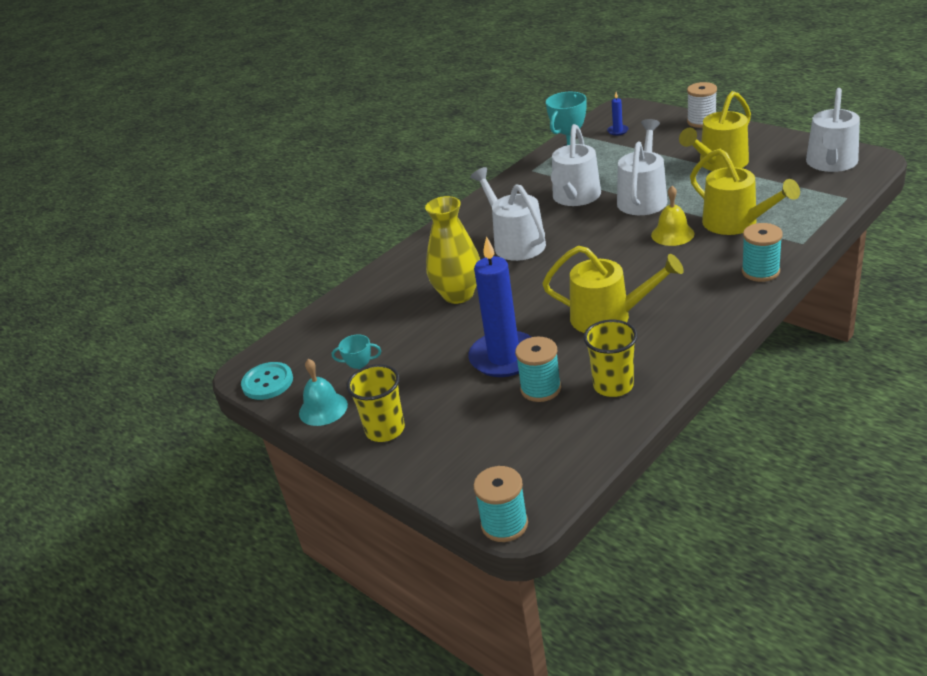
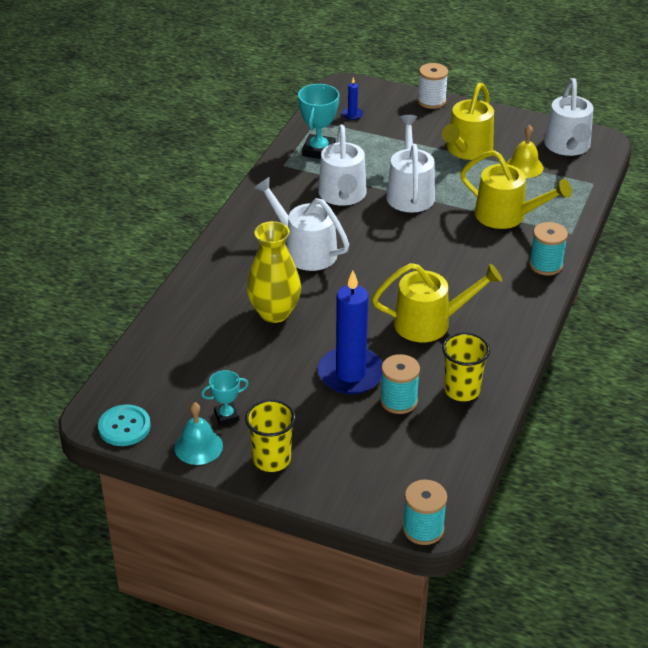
camera: 25 degrees left, 5 degrees up
(672, 234) = (453, 231): yellow bell -> yellow bell (524, 166)

